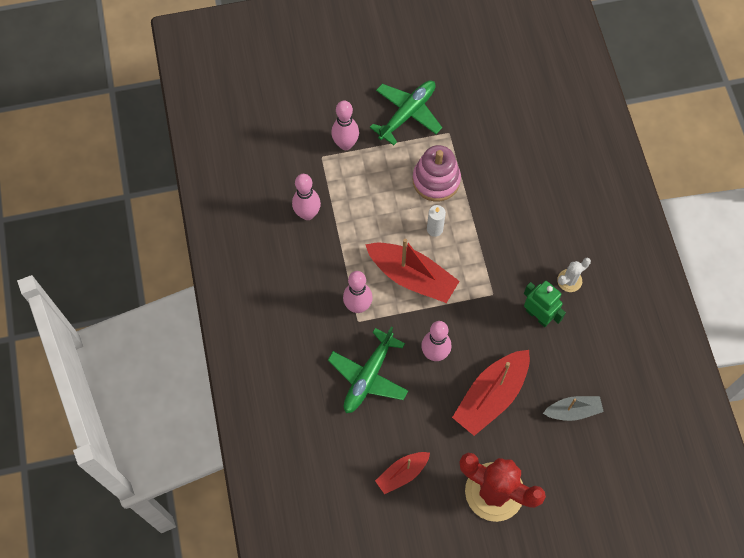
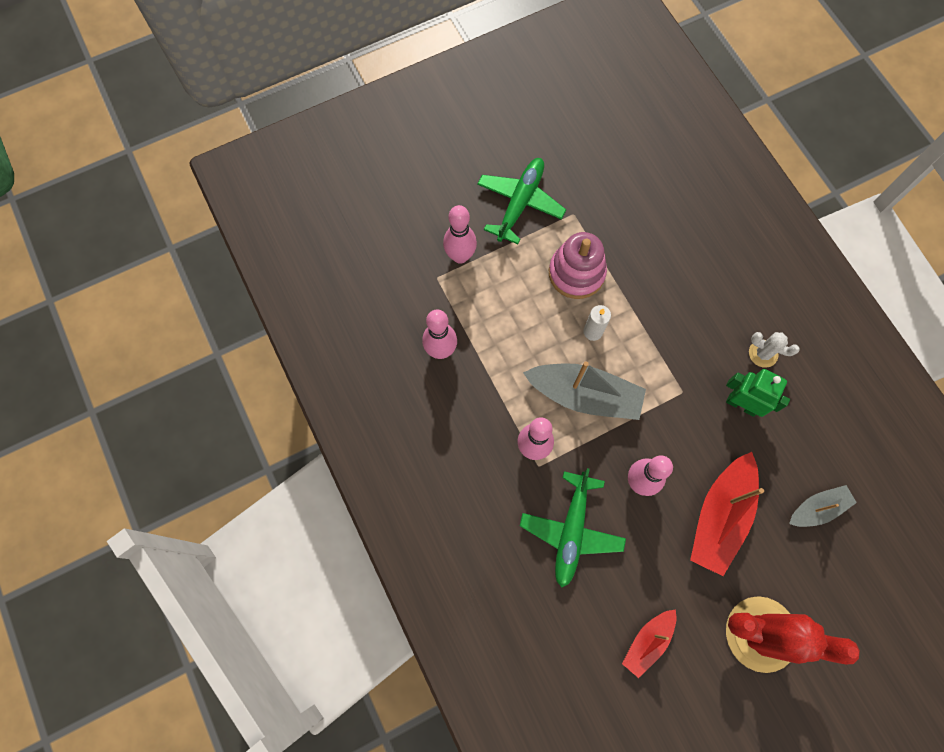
camera: 15 degrees left, 5 degrees up
(412, 277) = (584, 395): red boat -> grey boat
(569, 280) = (763, 353): white cactus -> white cactus turned 75 degrees clockwise

